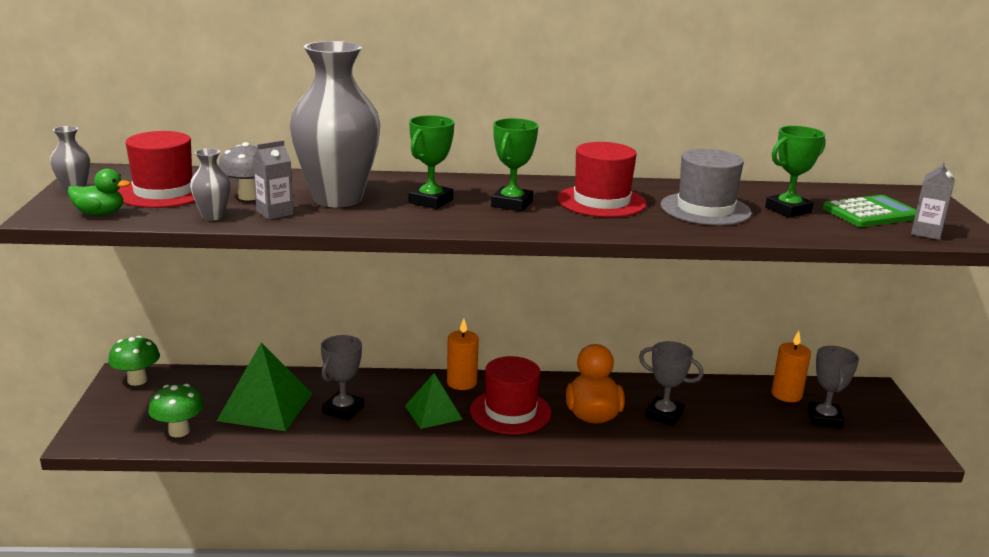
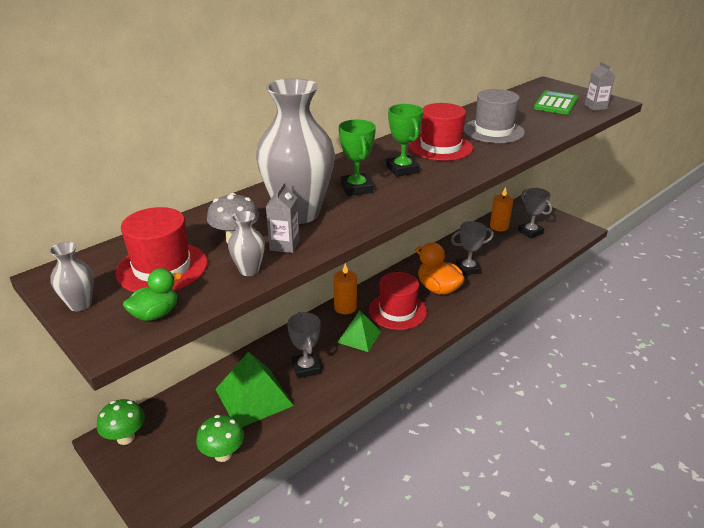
camera: 40 degrees left, 10 degrees up
(788, 210) = (524, 116): green trophy -> none

